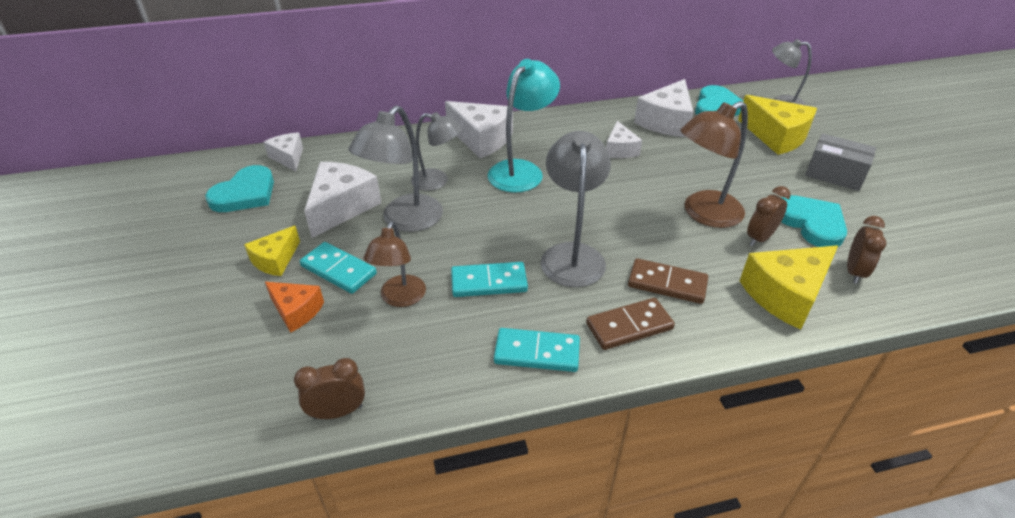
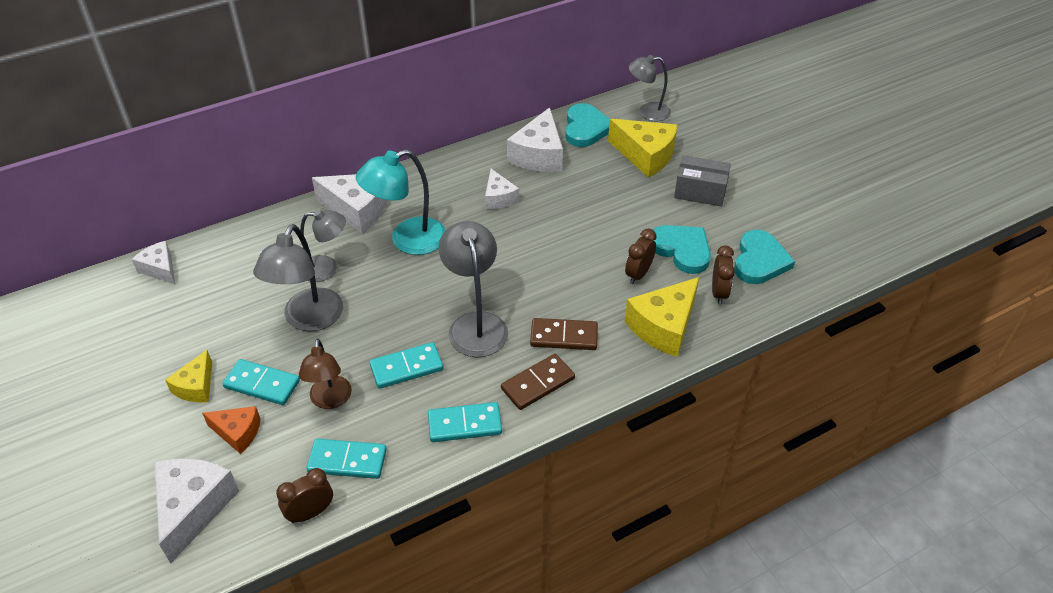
camera: 15 degrees left, 5 degrees up
(245, 194) = (132, 320): turquoise heart -> turquoise heart (760, 261)
(341, 207) = (239, 317): white cheese -> white cheese (193, 508)
(397, 364) = (347, 460): none -> turquoise domino
(521, 170) = (407, 240): turquoise lamp -> turquoise lamp turned 135 degrees counterclockwise
(703, 214) = (587, 258): brown lamp -> none

